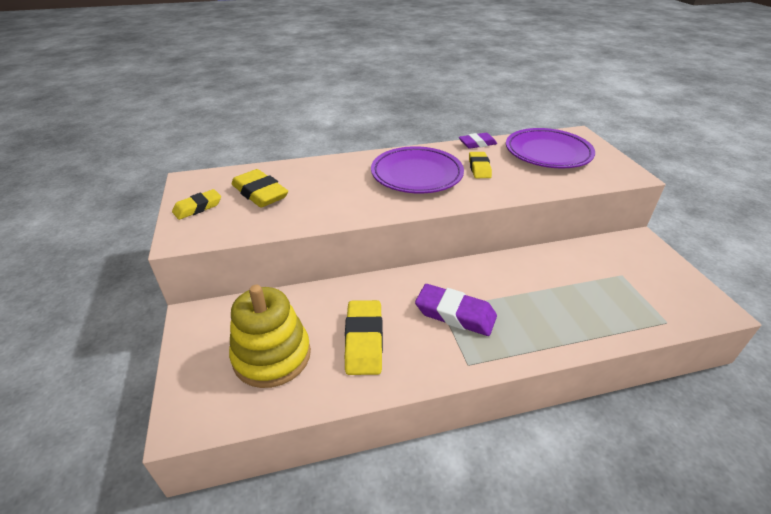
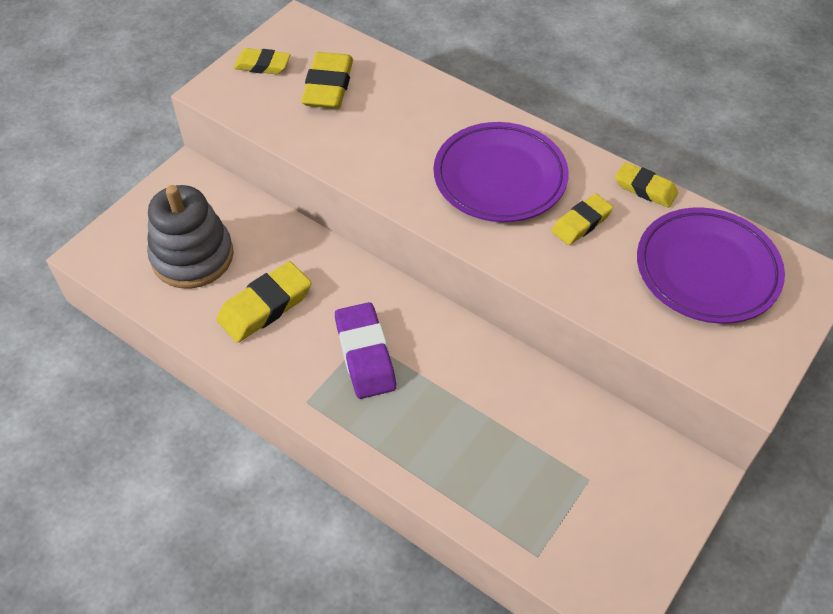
camera: 50 degrees right, 15 degrees up
(272, 356) = (192, 256): yellow stacking toy -> grey stacking toy
(477, 144) = (645, 189): purple eraser -> yellow eraser

